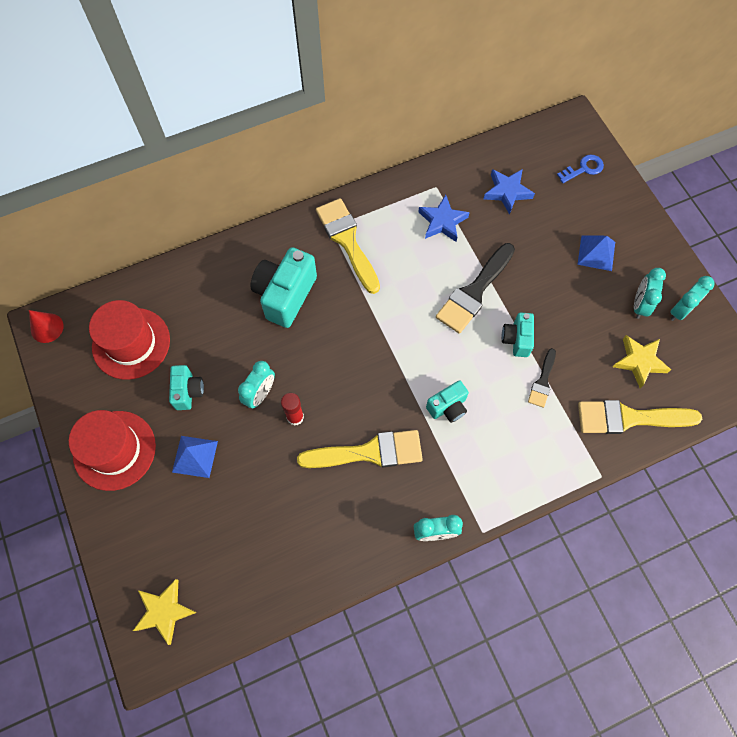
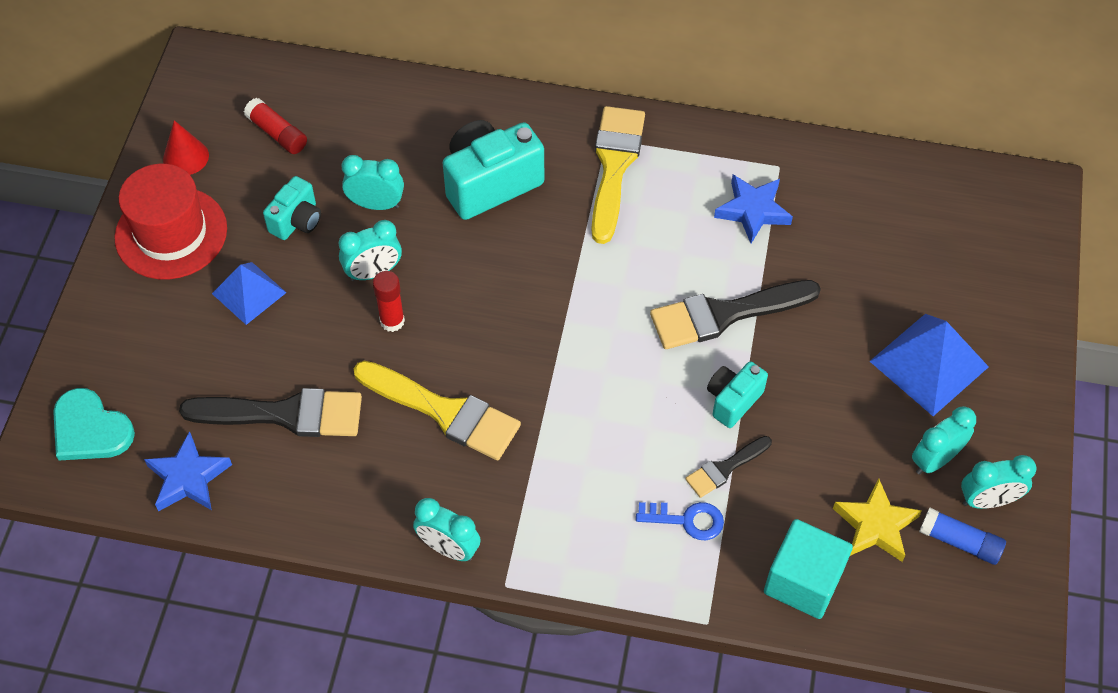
camera: 35 degrees right, 10 degrees down
(47, 328) = (203, 65): red cone -> red cone (186, 157)
(131, 343) = (277, 133): red hat -> red glue stick
(164, 611) = (90, 429): yellow star -> turquoise heart
(228, 350) = (376, 204): none -> turquoise clock
(277, 517) = (285, 414): none -> black brush
(448, 407) = (580, 422): turquoise camera -> none
(507, 192) = (868, 224): blue star -> blue star (188, 478)
(583, 169) = (999, 254): blue key -> blue key (687, 520)
(596, 253) = (929, 363): blue pyramid -> blue pyramid, size x1.55
(629, 418) = (803, 581): yellow brush -> turquoise cube
(685, 342) = (959, 542): none -> blue glue stick

